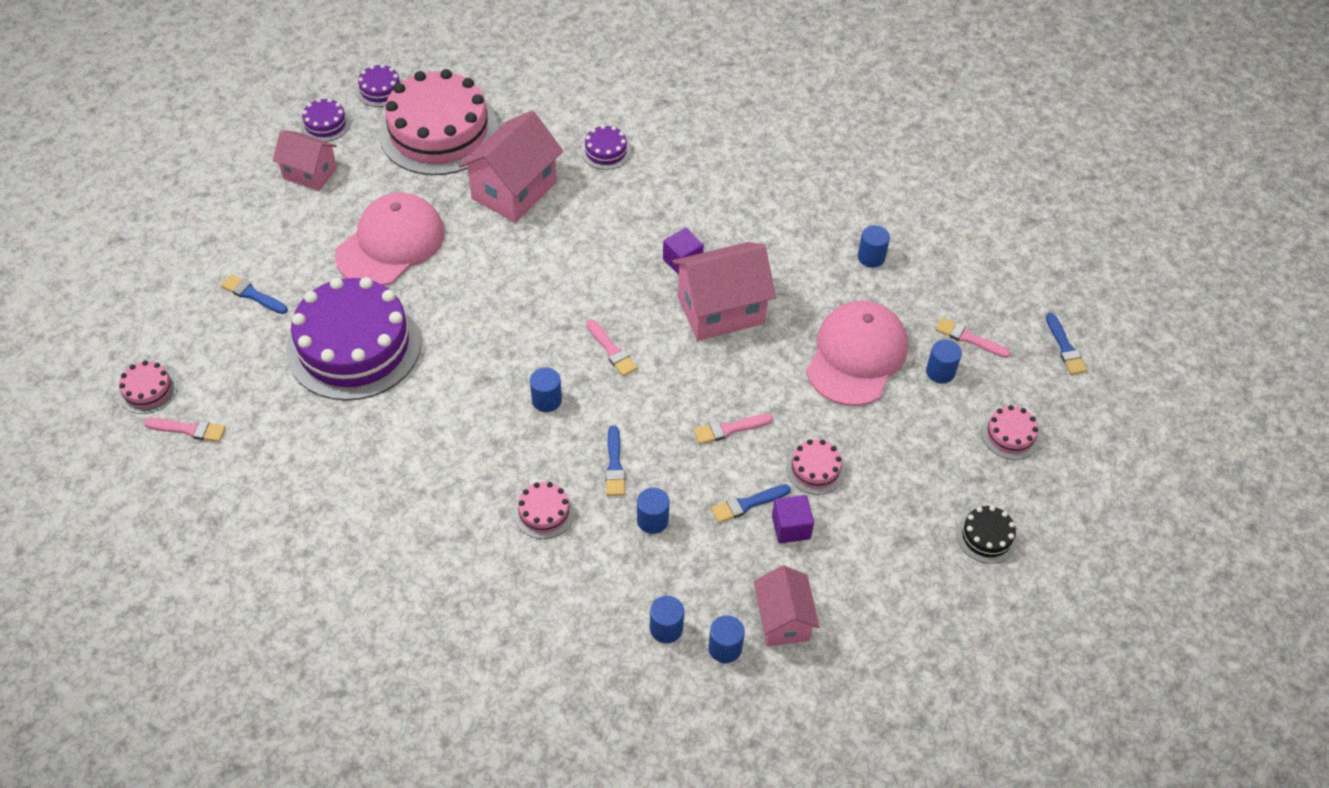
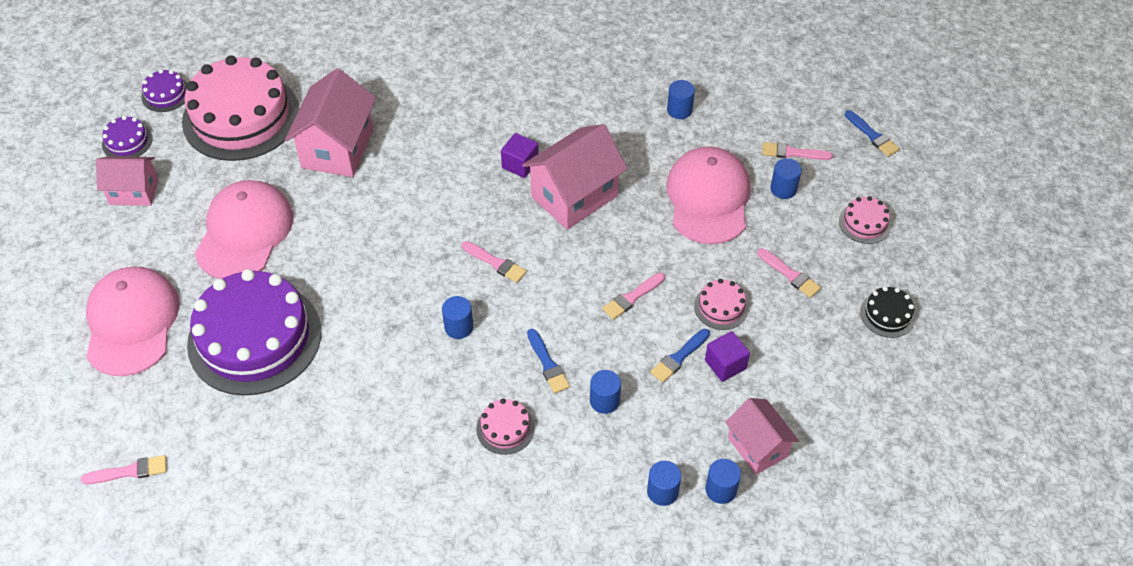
camera: 20 degrees left, 0 degrees up
(148, 390) = (69, 448): pink cake -> none
(252, 294) = (132, 323): blue brush -> pink cap
(606, 151) = (404, 88): purple cake -> none
(903, 461) = (790, 275): none -> pink brush

